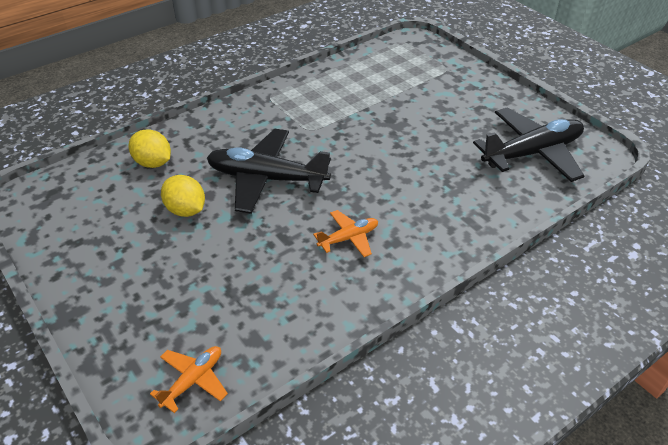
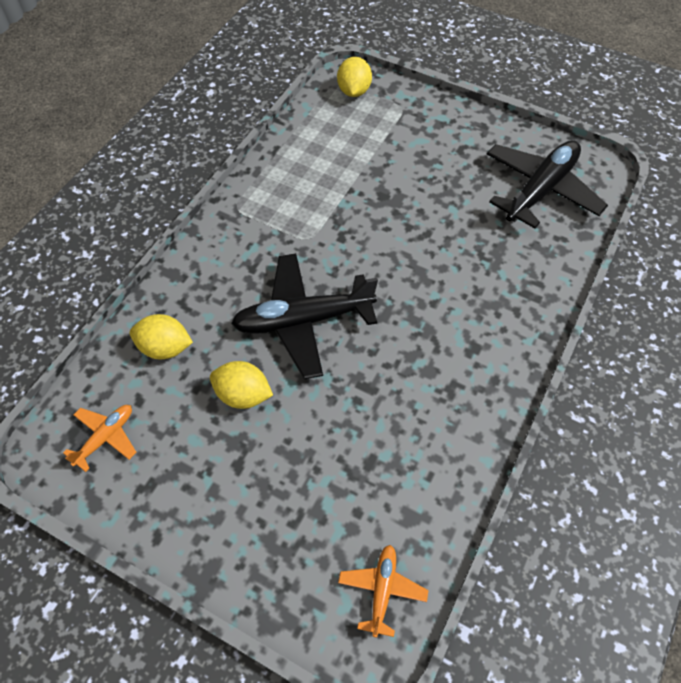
camera: 25 degrees left, 15 degrees up
(348, 238) = (429, 361): orange plane -> orange plane (105, 437)
(414, 49) = (354, 91): none -> yellow lemon

